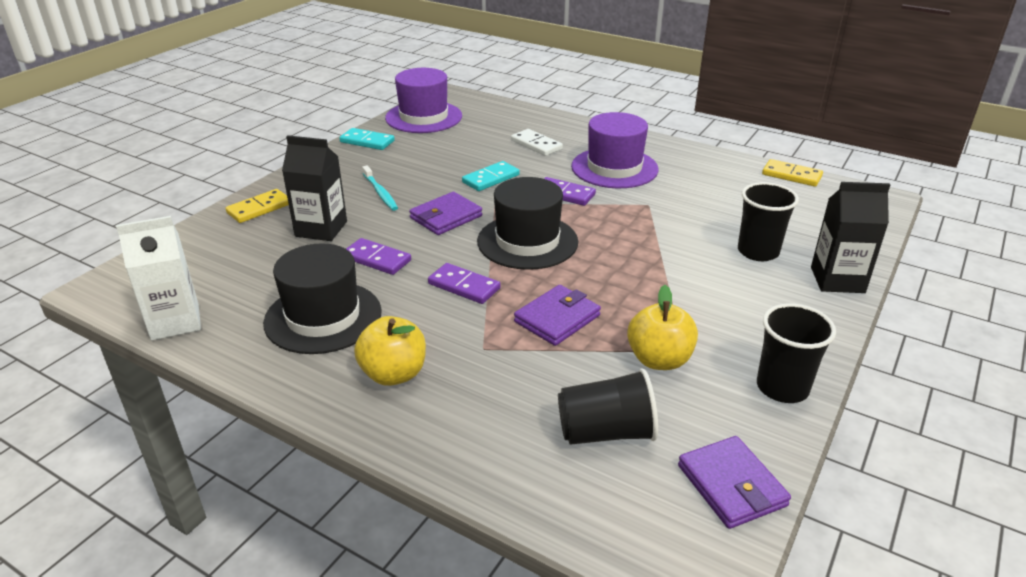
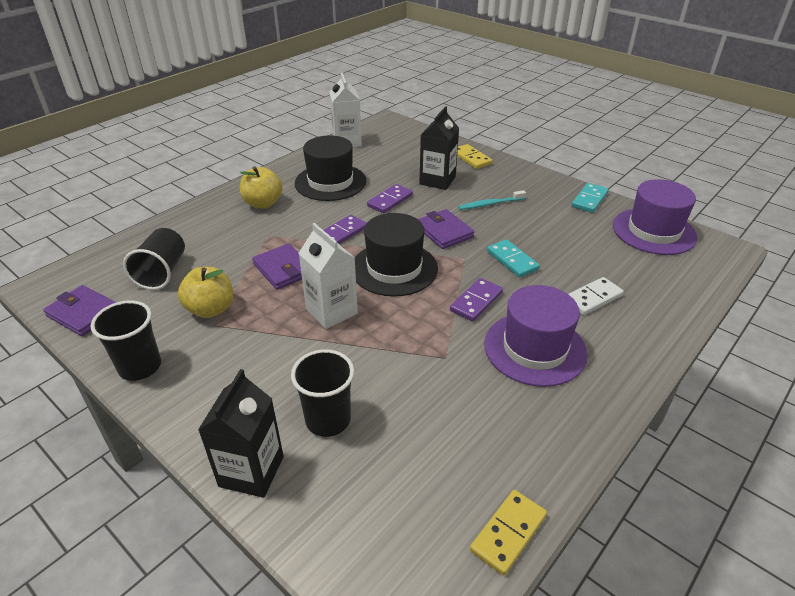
camera: 100 degrees right, 5 degrees up
(618, 271) = (331, 311): none -> white carton
(731, 485) = (83, 313): purple wallet -> purple wallet turned 45 degrees clockwise

